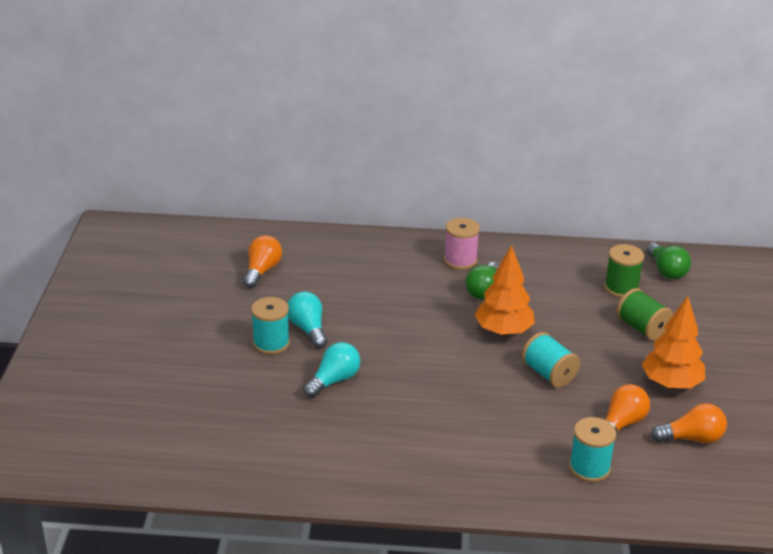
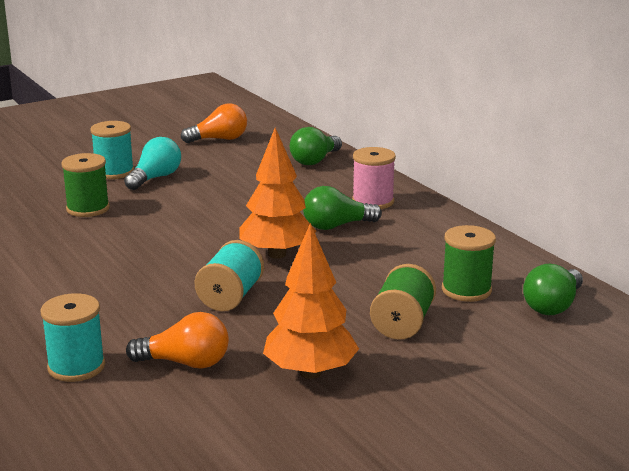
camera: 55 degrees right, 10 degrees down
(334, 380) = (88, 209): turquoise light bulb -> green spool
(359, 250) = (315, 160): none -> green light bulb
(692, 438) = (210, 417): orange light bulb -> none

